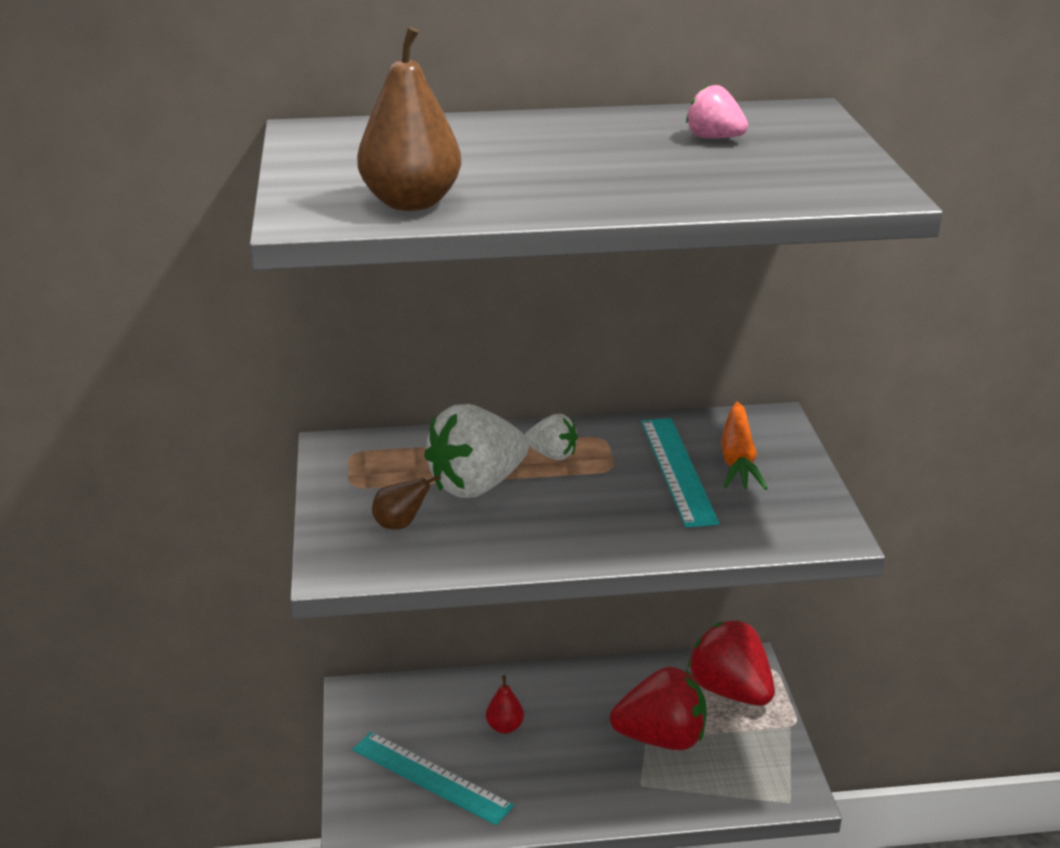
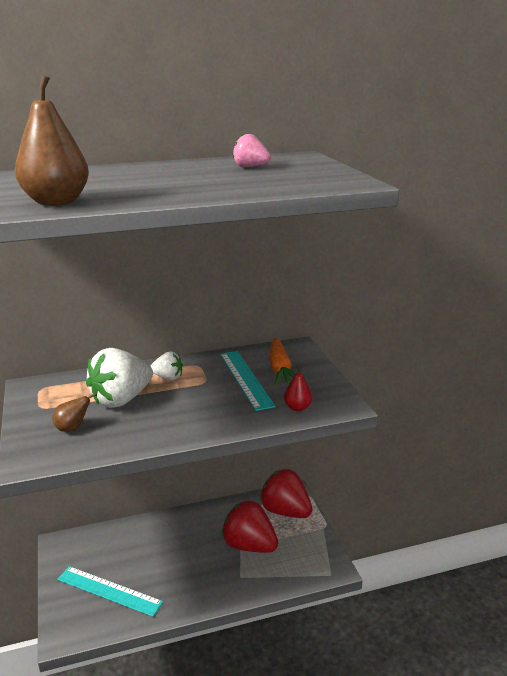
camera: 10 degrees left, 5 degrees down
(505, 727) = (153, 551): red pear -> red pear (297, 407)
(661, 738) = (249, 545): red strawberry -> red strawberry turned 135 degrees counterclockwise

